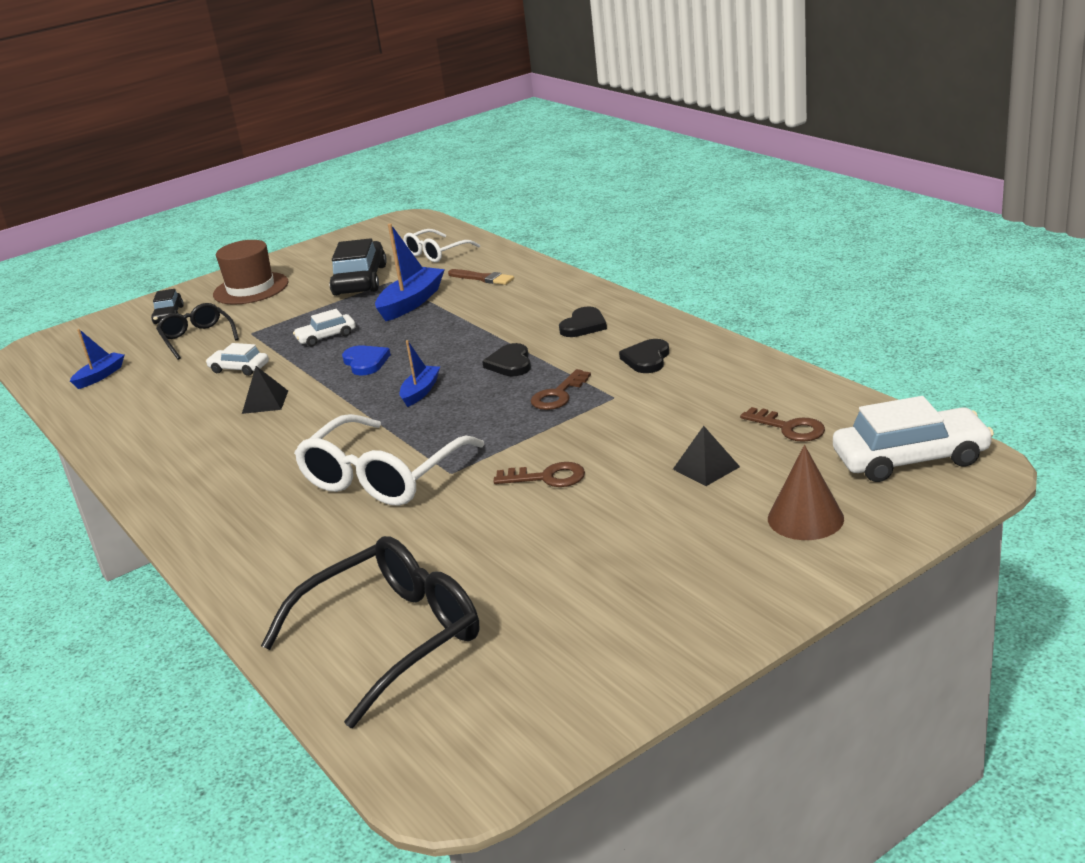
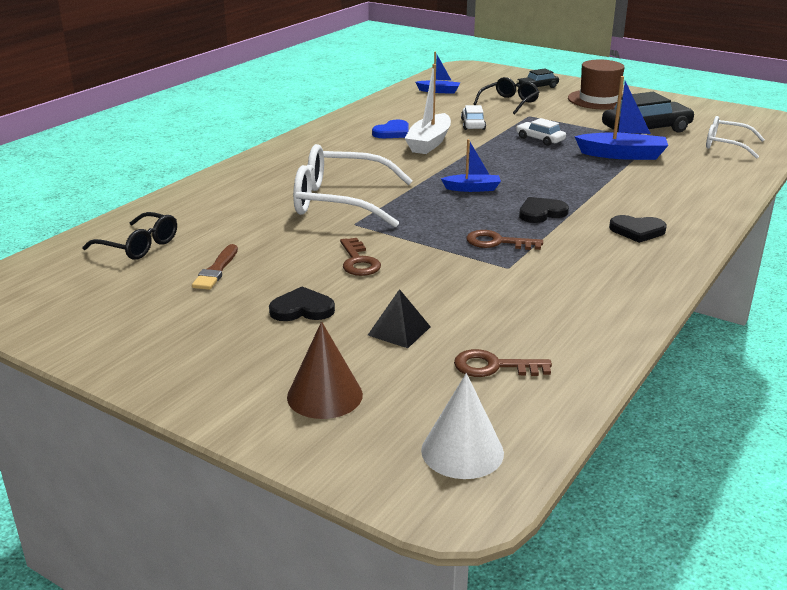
camera: 65 degrees right, 0 degrees up
(265, 402) = (429, 142): black pyramid -> white boat
(365, 362) = (508, 160): blue heart -> blue heart (392, 132)
(393, 637) = (139, 246): black glasses -> black glasses, size x0.58
(482, 278) = (694, 172): brown brush -> brown brush (216, 270)
(646, 359) = (591, 271): black heart -> black heart (302, 309)
(789, 428) = (494, 366): brown key -> brown key turned 75 degrees clockwise
(910, 458) = (462, 451): white car -> white cone

